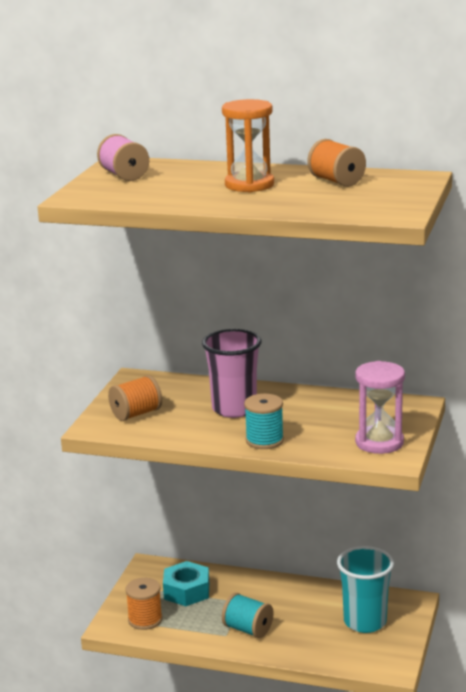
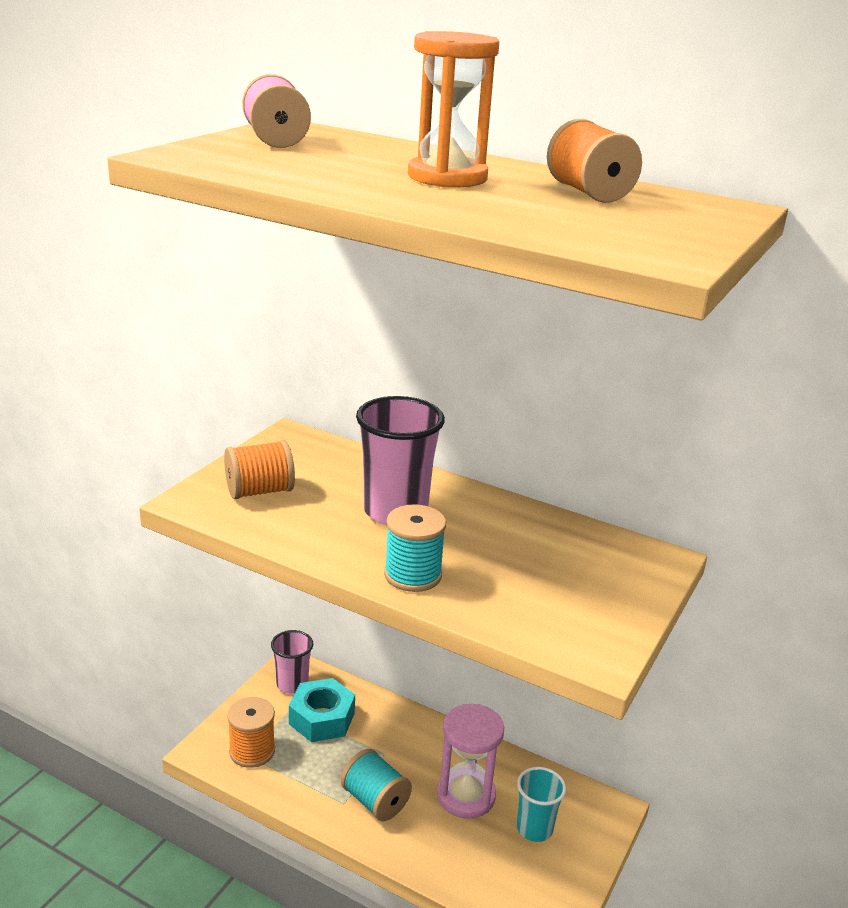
camera: 10 degrees right, 5 degrees up
(154, 575) = (292, 684): none -> pink cup
(365, 622) = (534, 828): turquoise cup -> turquoise cup, size x0.62
(379, 442) = (582, 617): pink hourglass -> pink hourglass (466, 796)

